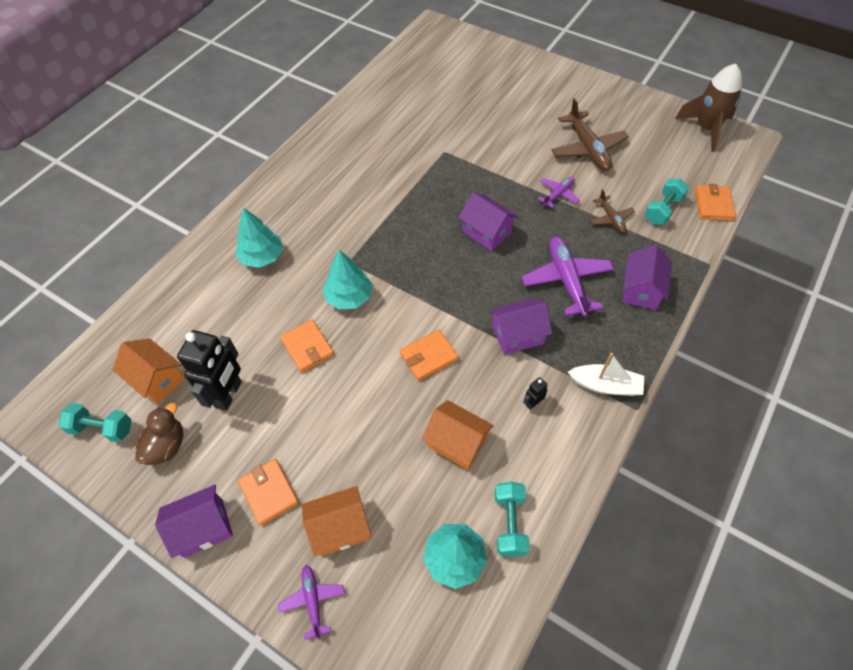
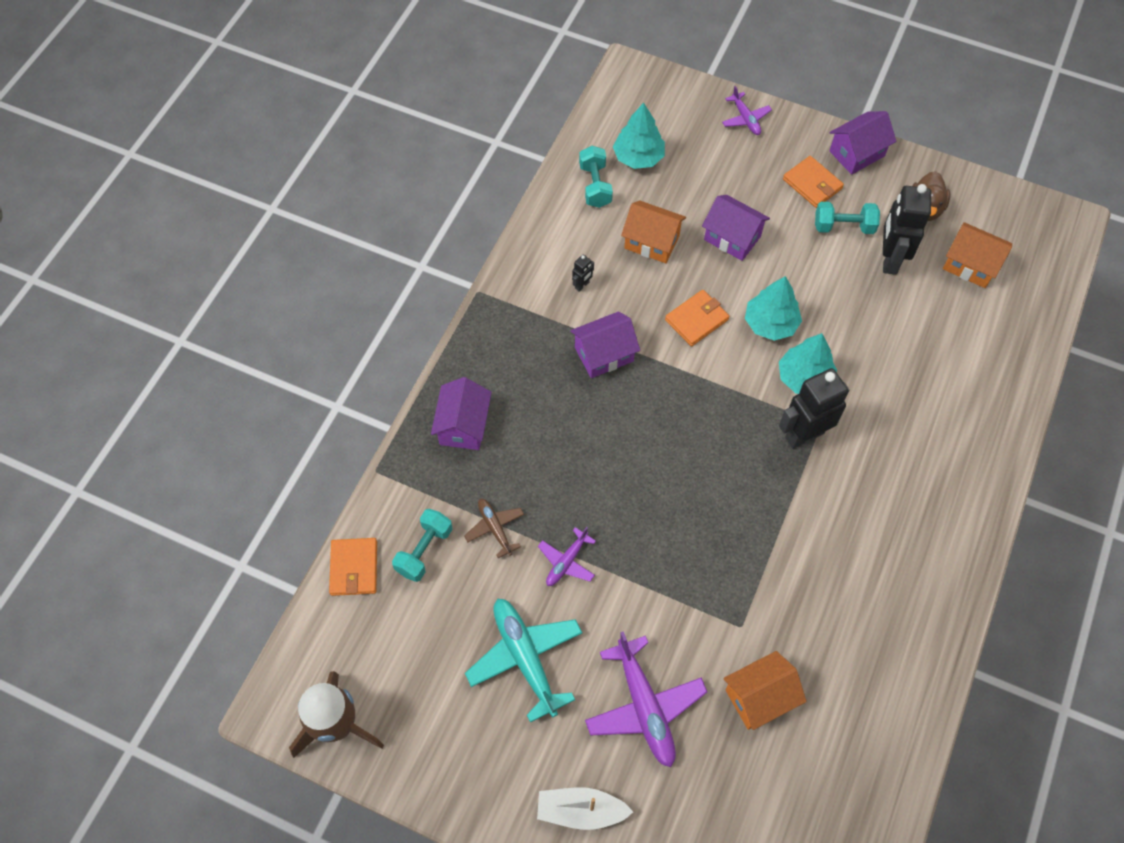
camera: 170 degrees right, 5 degrees up
(102, 428) = (995, 216): turquoise dumbbell -> turquoise dumbbell (843, 226)
(262, 256) = (929, 418): turquoise tree -> turquoise tree (770, 323)
(307, 347) = (829, 315): orange wallet -> none
(340, 528) = (740, 166): orange house -> orange house (759, 697)
(364, 255) = (804, 435): none -> black robot
(486, 232) = (657, 487): purple house -> purple house (732, 238)
(566, 280) = (552, 429): purple plane -> purple plane (644, 707)
(588, 148) = (525, 658): brown plane -> turquoise plane
(605, 385) = (509, 311): white boat -> white boat (581, 810)

